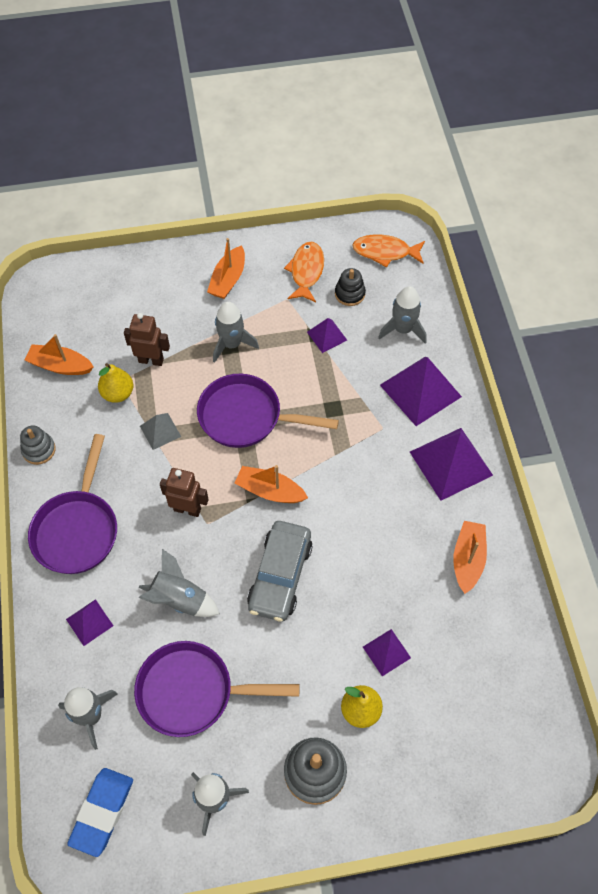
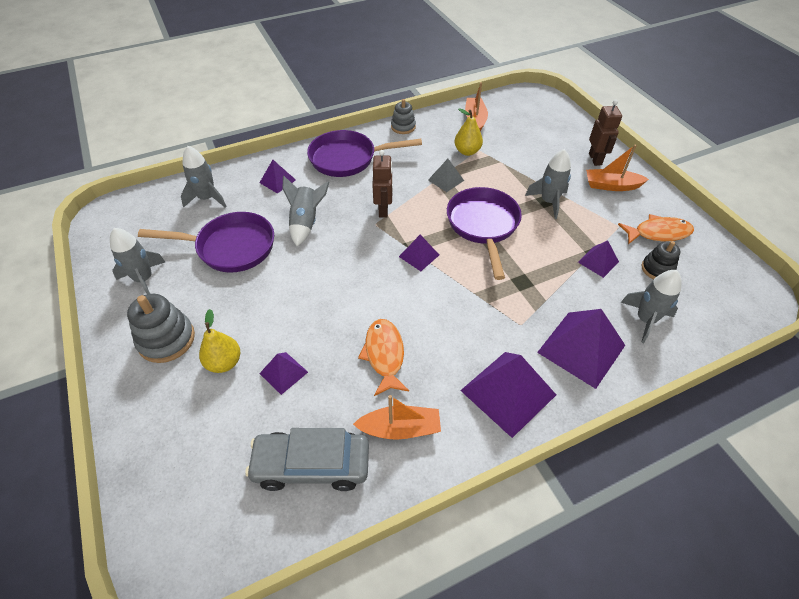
camera: 75 degrees right, 10 degrees down
(102, 812) = (137, 220): blue eraser -> none
(151, 360) = (506, 161): brown robot -> brown robot (595, 159)
(193, 692) = (230, 247): purple pan -> purple pan turned 105 degrees clockwise
(270, 491) = (419, 255): orange boat -> purple pyramid
(280, 576) = (341, 279): grey car -> grey car (311, 465)
(385, 252) = (728, 287): orange fish -> orange fish (384, 355)

